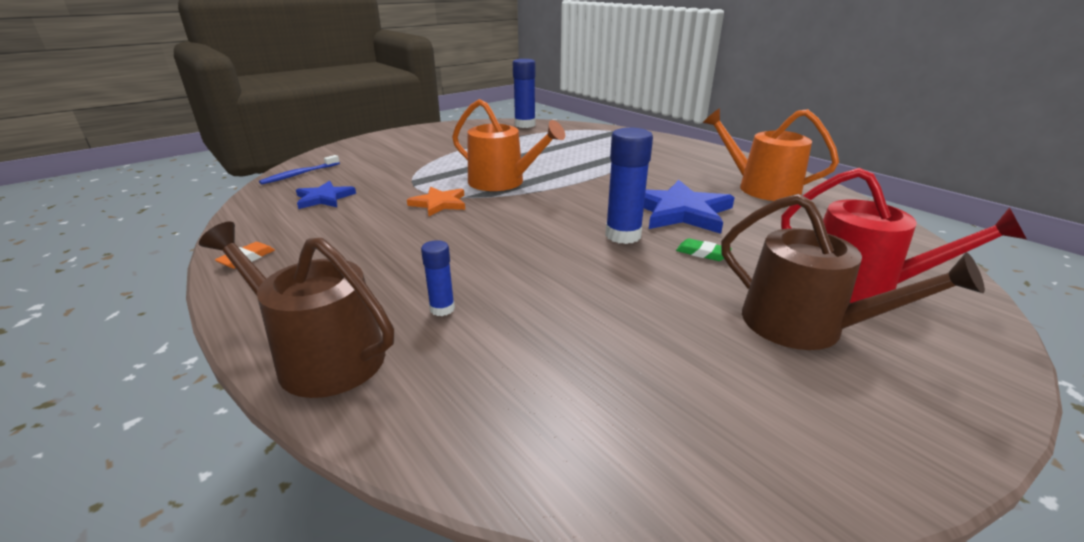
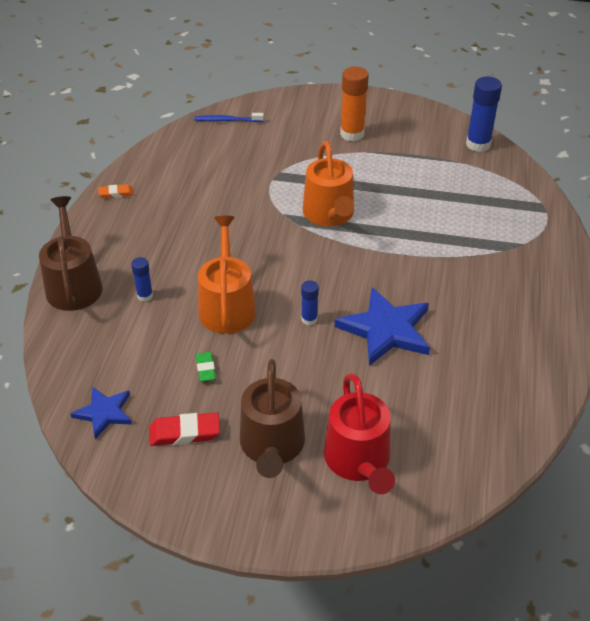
camera: 50 degrees right, 15 degrees up
(324, 198) = (208, 159): blue star -> blue star (104, 413)
(431, 146) = (352, 134): none -> orange glue stick
(439, 203) = (259, 210): orange star -> none
(623, 235) = (309, 319): blue glue stick -> blue glue stick, size x0.54
(702, 253) = (324, 368): green eraser -> green eraser (206, 369)
(732, 382) = (184, 432): none -> red eraser
(761, 188) = (500, 357): orange watering can -> orange watering can (227, 306)

